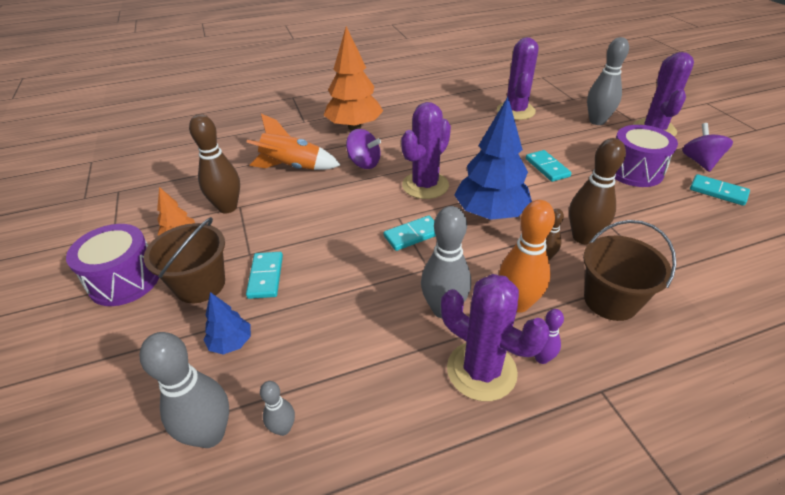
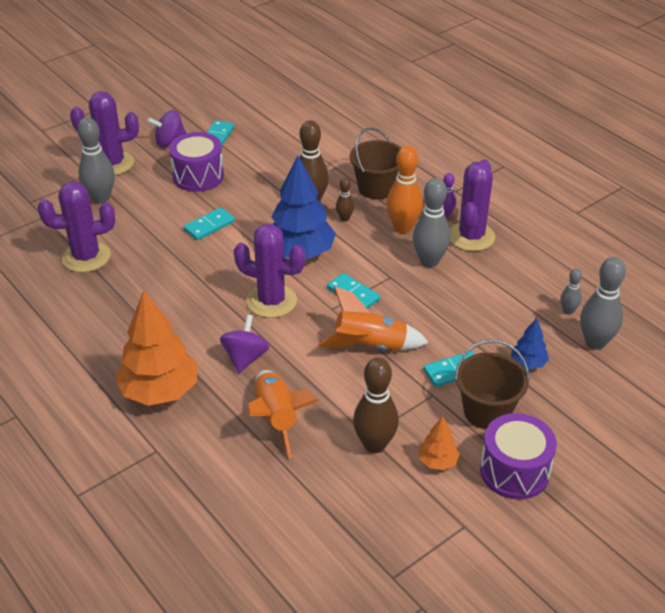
camera: 110 degrees left, 0 degrees up
(334, 230) = (370, 346): none -> orange rocket

